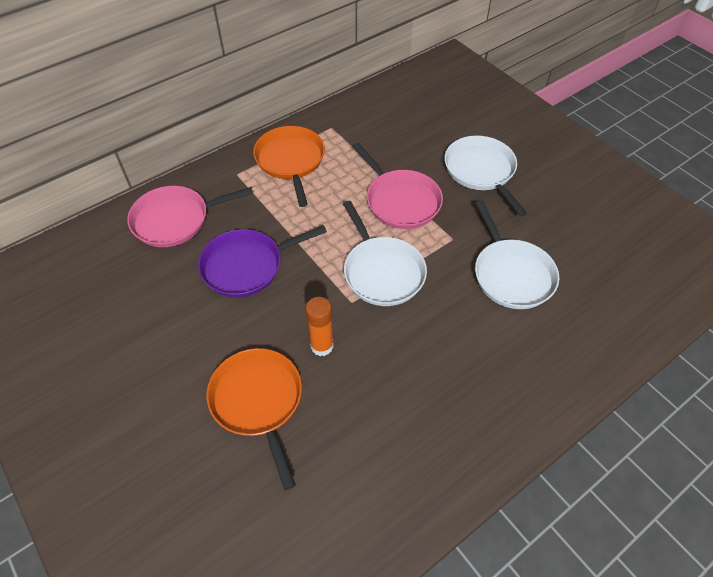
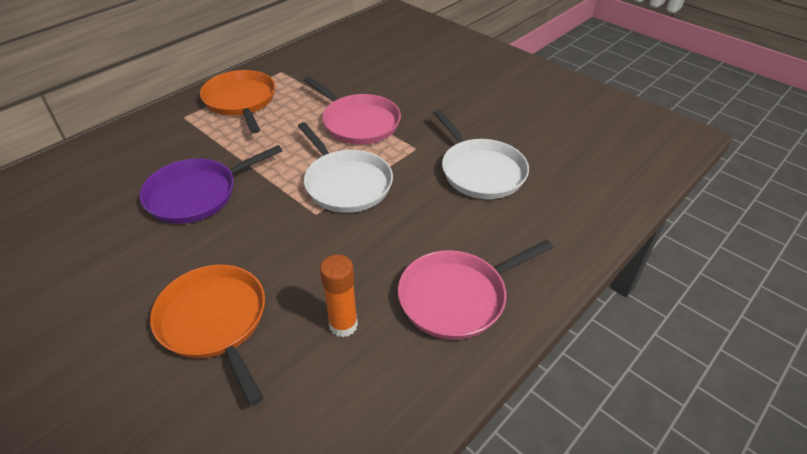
camera: 10 degrees left, 10 degrees down
(175, 220) = (114, 162): pink pan -> pink pan (457, 297)
(322, 346) = (286, 258): orange glue stick -> orange glue stick (343, 325)
(481, 171) = (435, 92): white pan -> none

